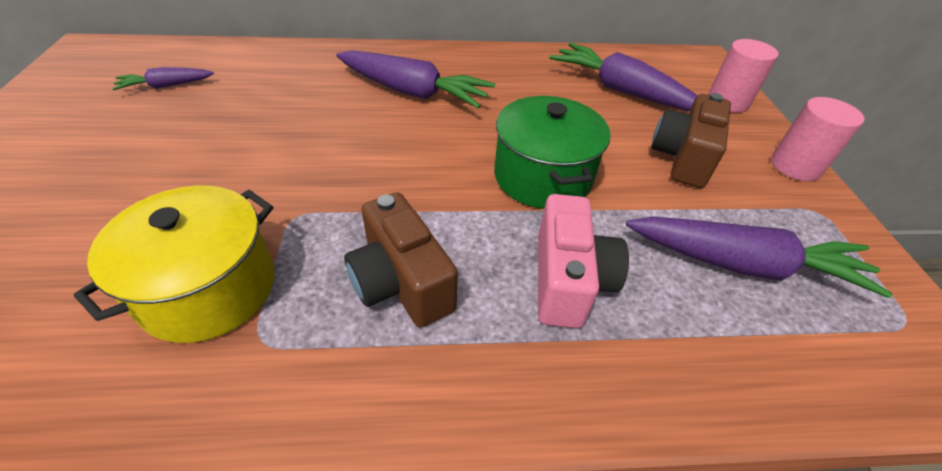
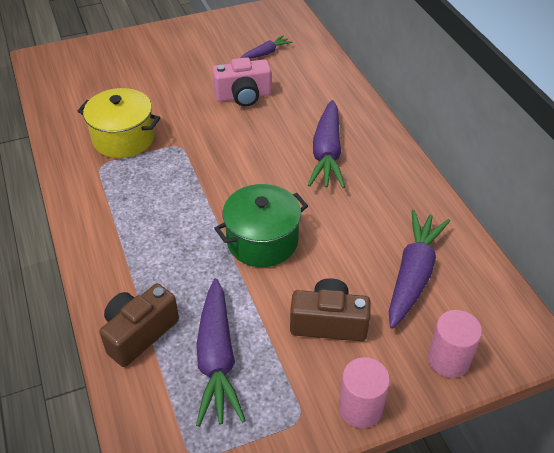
camera: 75 degrees right, 0 degrees up
(166, 86) = (266, 53): purple carrot -> purple carrot turned 90 degrees clockwise
(401, 282) = (147, 199): brown camera -> brown camera (139, 333)
(568, 280) = (172, 267): pink camera -> pink camera (243, 96)

